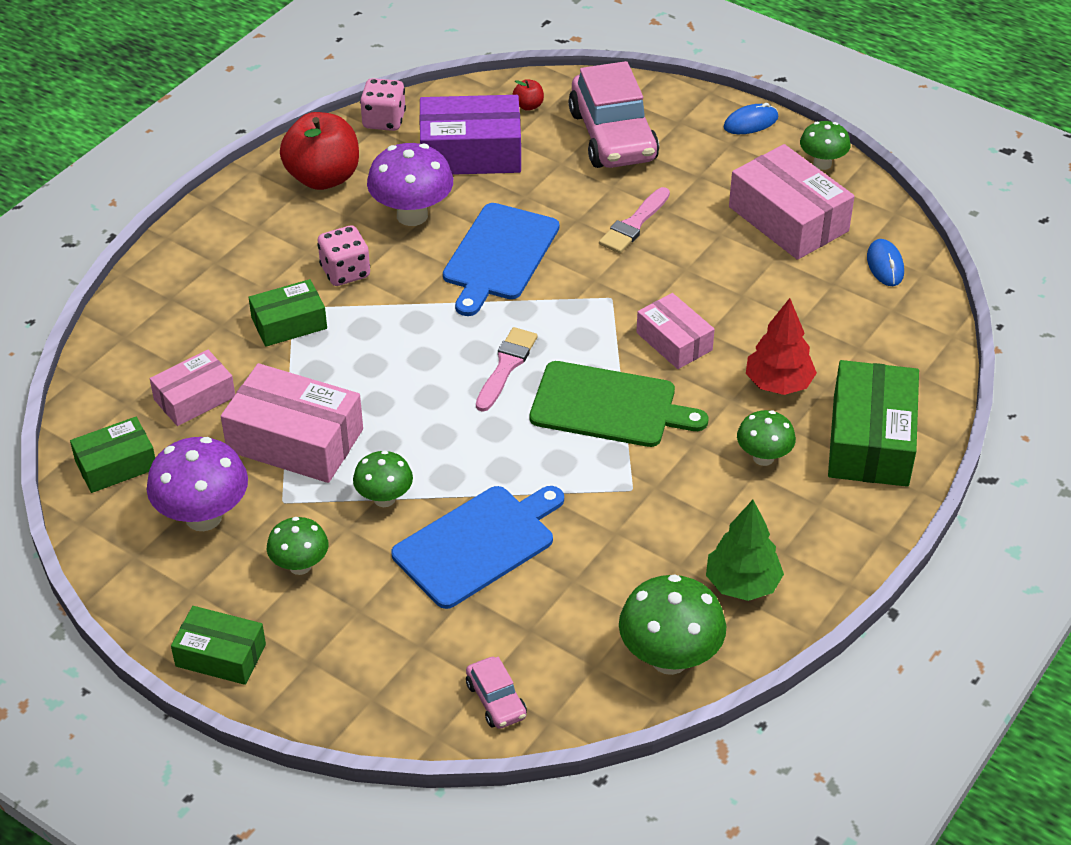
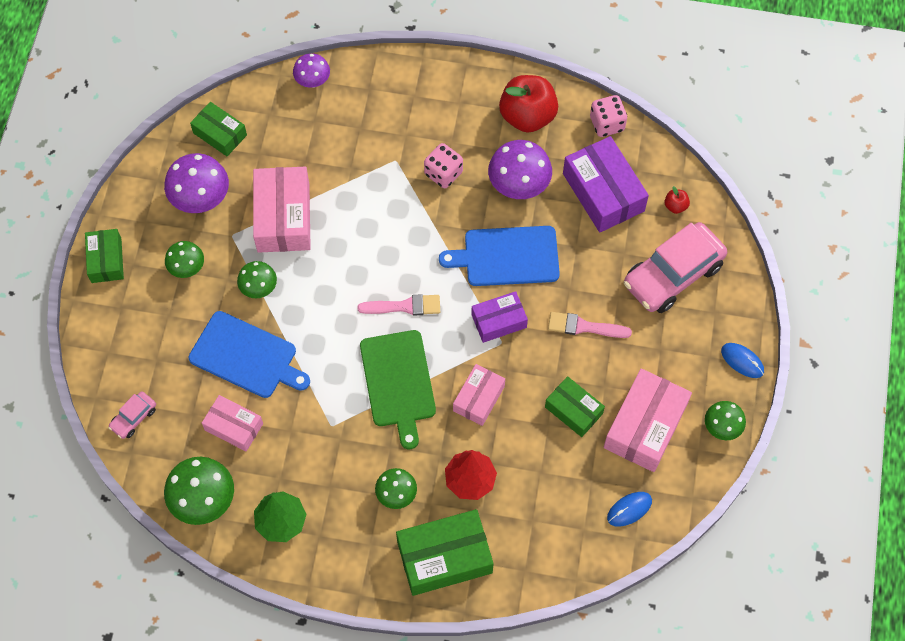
camera: 65 degrees right, 20 degrees up
(114, 347) = (313, 81): none -> purple mushroom
(194, 398) = (292, 146): pink box -> pink box (234, 426)
(289, 323) = (380, 164): green box -> green box (573, 410)
(581, 290) = (499, 321): none -> purple box

